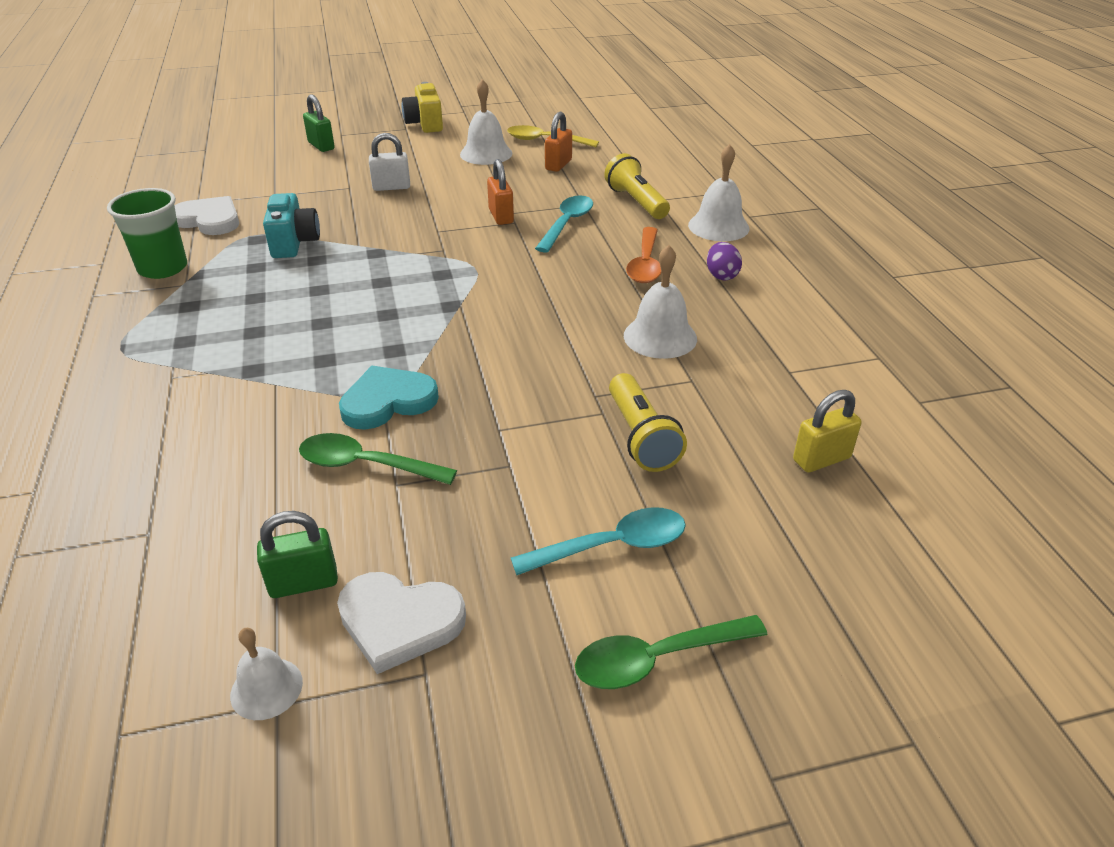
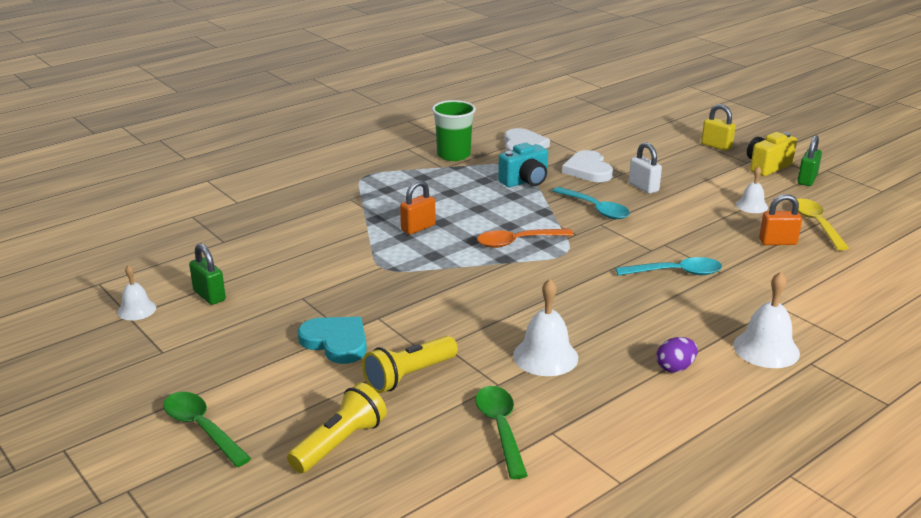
camera: 65 degrees right, 10 degrees down
(321, 146) = (671, 143): green padlock -> green padlock (807, 180)
(366, 465) = (313, 283): green spoon -> green spoon (500, 428)
(388, 401) = (378, 270): turquoise heart -> turquoise heart (336, 342)
(399, 622) = (194, 333): white heart -> white heart (588, 170)
(486, 153) = (752, 206): white bell -> white bell, size x0.62
(501, 216) = (653, 242): orange padlock -> orange padlock (418, 228)
(612, 546) = (290, 389): turquoise spoon -> turquoise spoon (595, 209)
(636, 202) = (758, 296): yellow flashlight -> yellow flashlight (339, 443)
(645, 264) = (652, 325): orange spoon -> orange spoon (517, 242)
(821, 459) = (441, 467): yellow padlock -> yellow padlock (716, 146)

